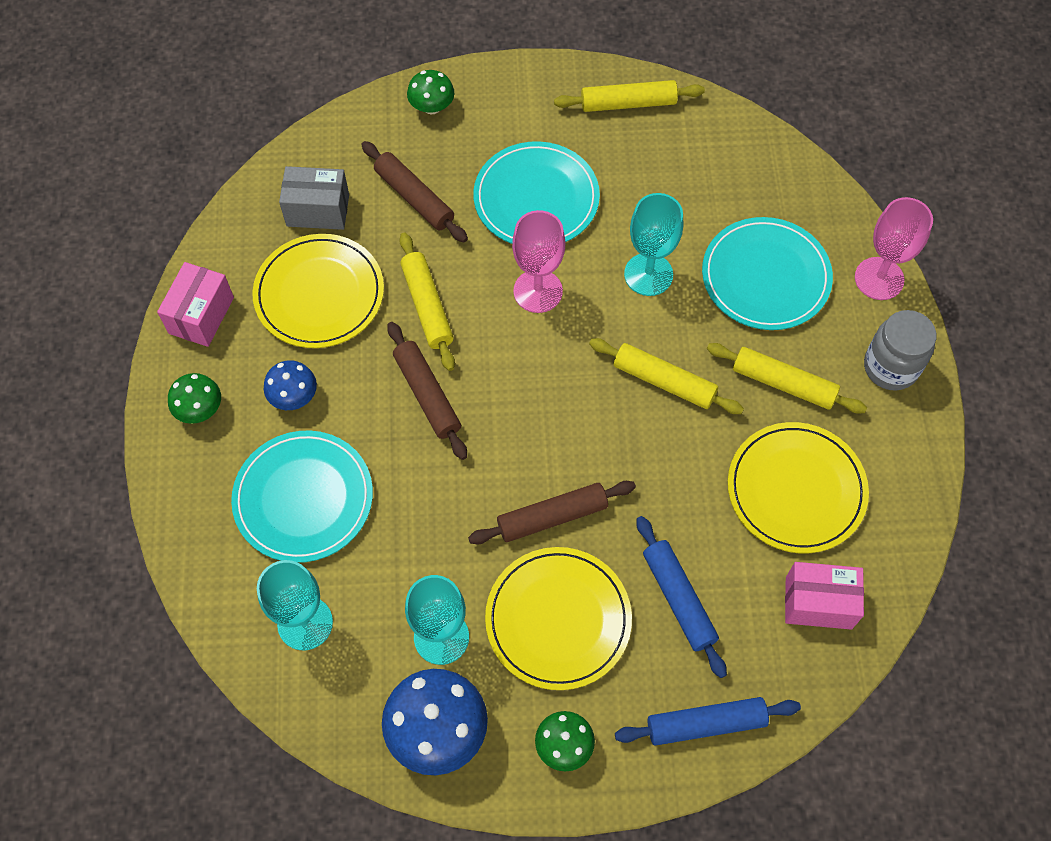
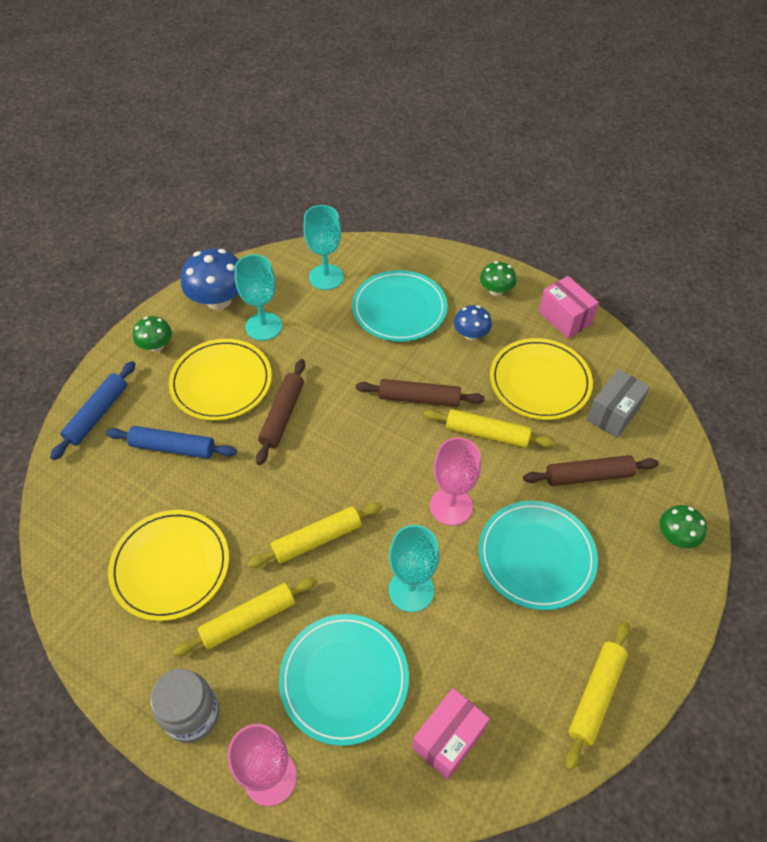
camera: 125 degrees right, 10 degrees down
(818, 603) = (94, 522): pink box -> pink box (448, 739)

